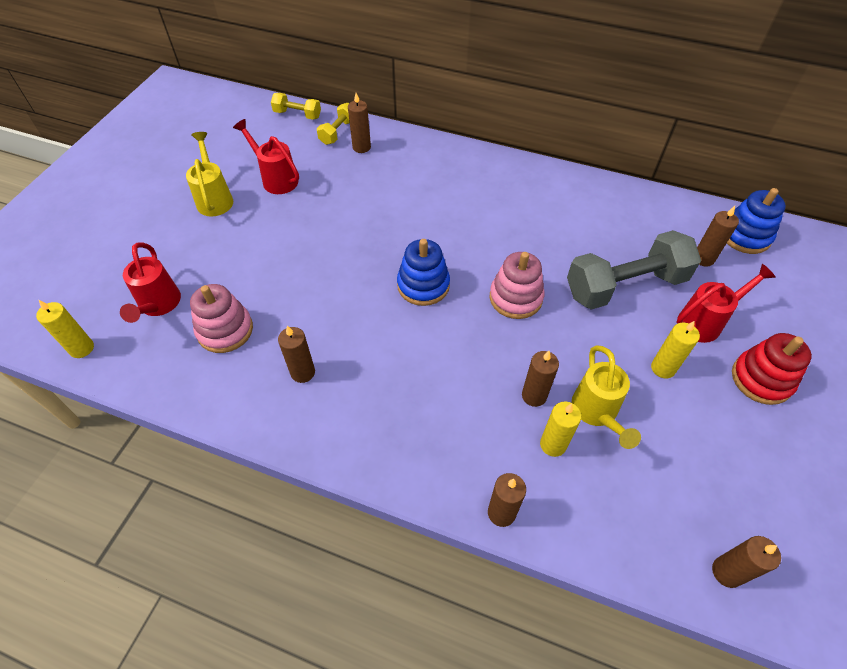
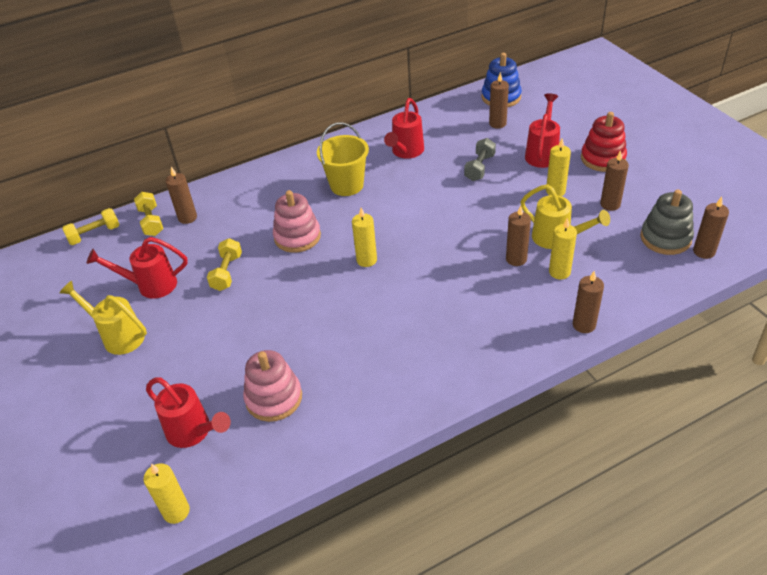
camera: 45 degrees left, 10 degrees down
(303, 372) = (369, 369): brown candle -> brown candle (610, 204)
(327, 210) = (227, 272): none -> yellow dumbbell
(423, 285) = (366, 260): blue stacking toy -> yellow candle
(497, 211) = (347, 185): none -> yellow bucket
(515, 298) = (431, 221): pink stacking toy -> pink stacking toy (297, 237)
(583, 220) = (406, 152): none -> red watering can
(625, 286) = (479, 168): grey dumbbell -> grey dumbbell, size x0.49
(705, 517) = (665, 238): none -> grey stacking toy

